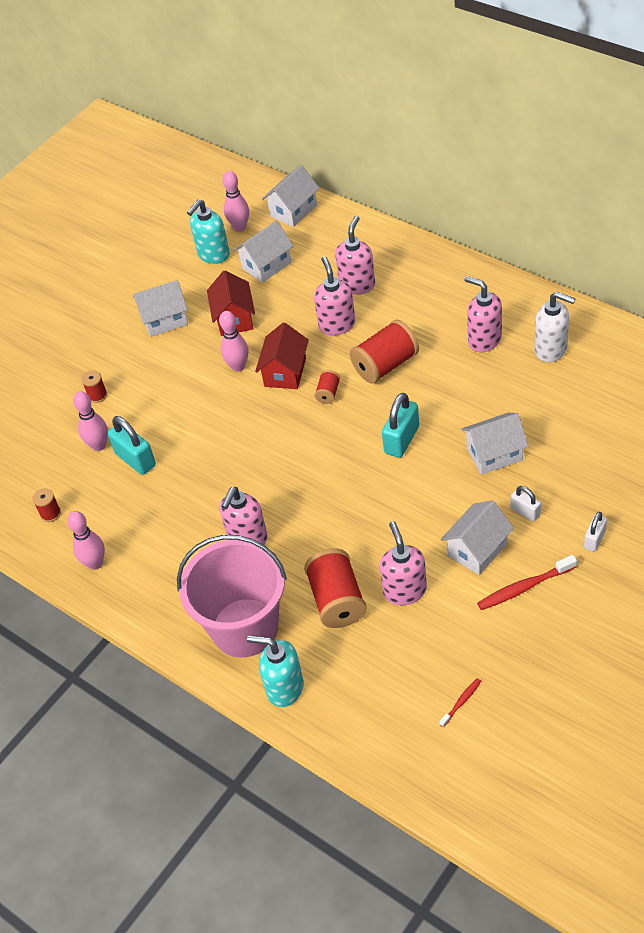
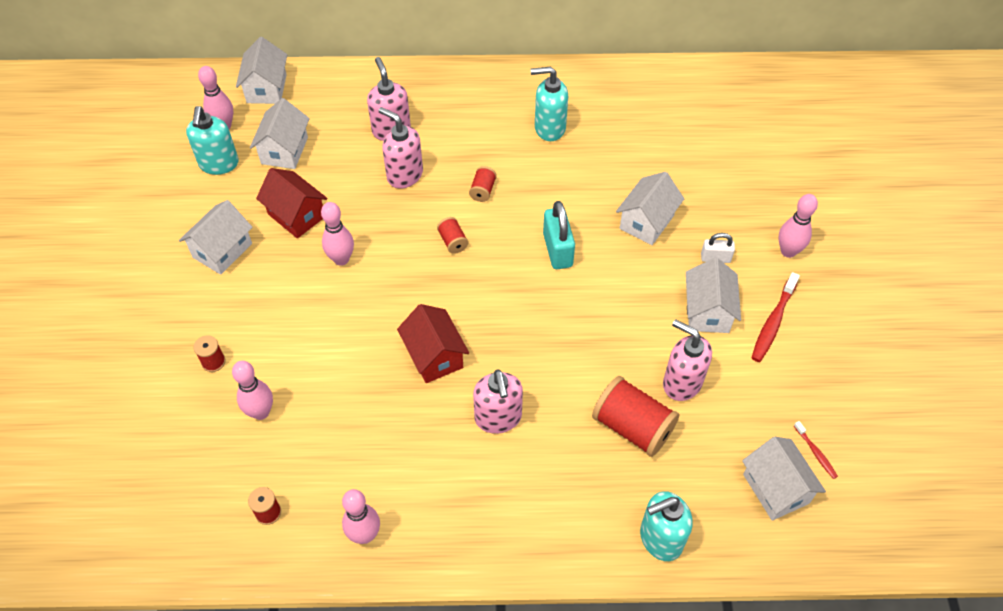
camera: 45 degrees left, 5 degrees up
(135, 459) = (314, 405): turquoise padlock -> none
(245, 627) = (573, 505): pink bucket -> none
(285, 372) = (394, 242): red house -> red house (434, 356)
(385, 365) = (483, 190): red spool -> red spool, size x0.49
(403, 708) = (775, 488): none -> white house
(461, 702) = (815, 452): red toothbrush -> red toothbrush turned 150 degrees clockwise
(484, 340) = (549, 128): pink soap dispenser -> turquoise soap dispenser
(551, 349) = (612, 111): white soap dispenser -> none
(594, 539) = (788, 251): white padlock -> pink bowling pin

